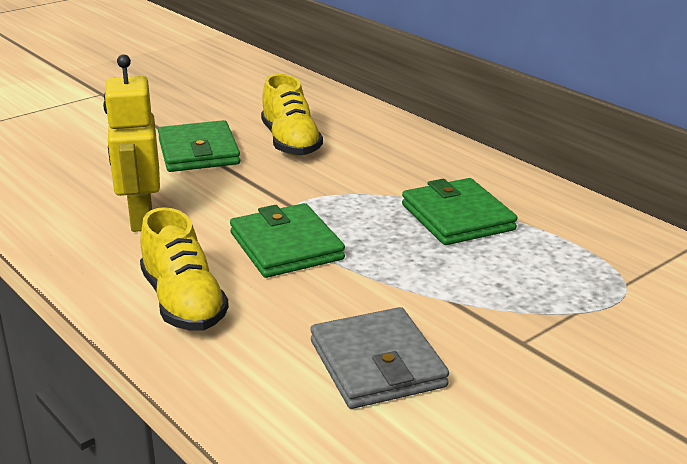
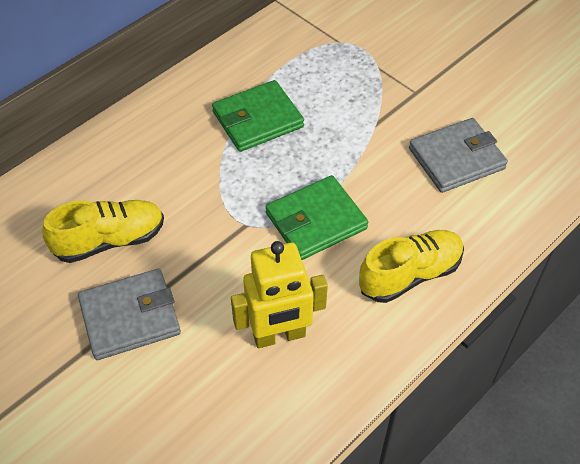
camera: 95 degrees left, 25 degrees up
(198, 152) = (130, 317): green wallet -> grey wallet

